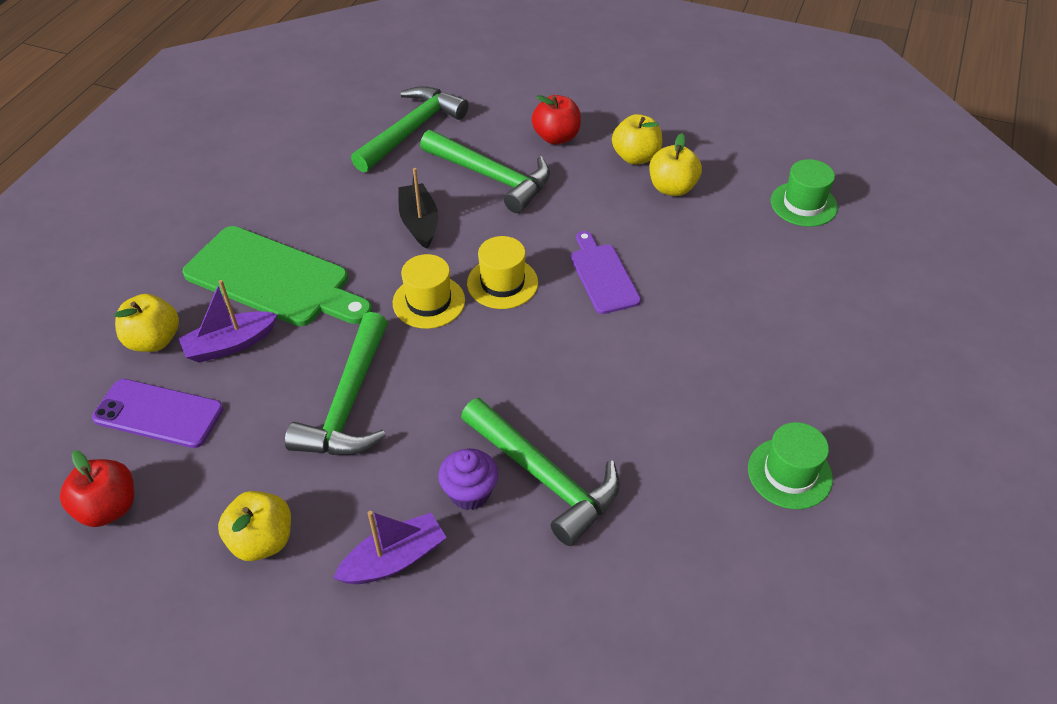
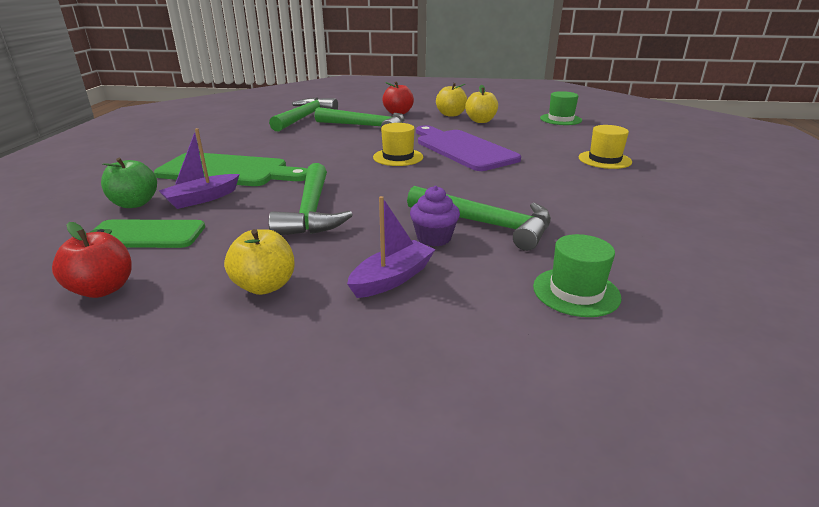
camera: 15 degrees left, 20 degrees down
(154, 340) = (135, 204): yellow apple -> green apple
(159, 413) = (146, 235): purple phone -> green phone
(419, 223) = (327, 143): black boat -> none
(429, 301) = (350, 168): yellow hat -> yellow hat (604, 160)
(603, 275) = (462, 149): purple cutting board -> purple cutting board, size x1.76
(789, 473) = (653, 202): green hat -> green hat (576, 292)

